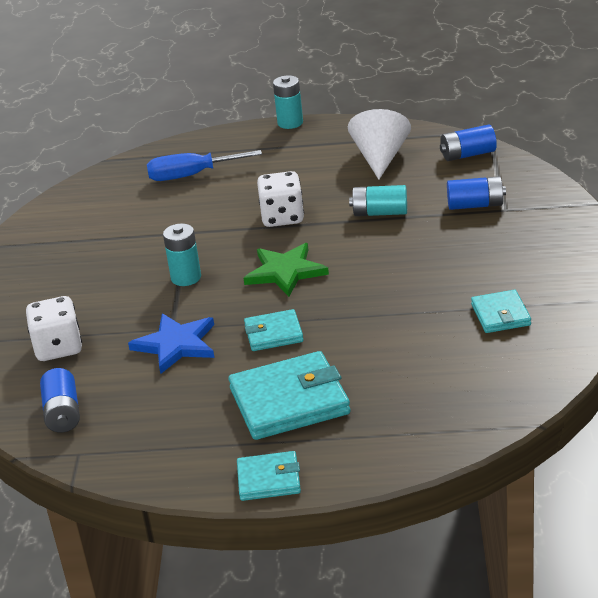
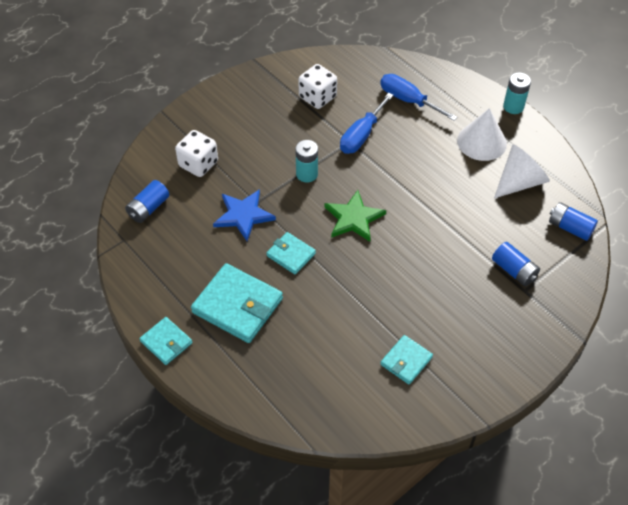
camera: 45 degrees right, 20 degrees up
(190, 222) = (361, 135): none -> blue screwdriver
(282, 217) = (407, 177): white dice -> white dice (317, 97)
(304, 157) = (481, 142): none -> white cone
(380, 213) = (457, 224): turquoise battery -> none

